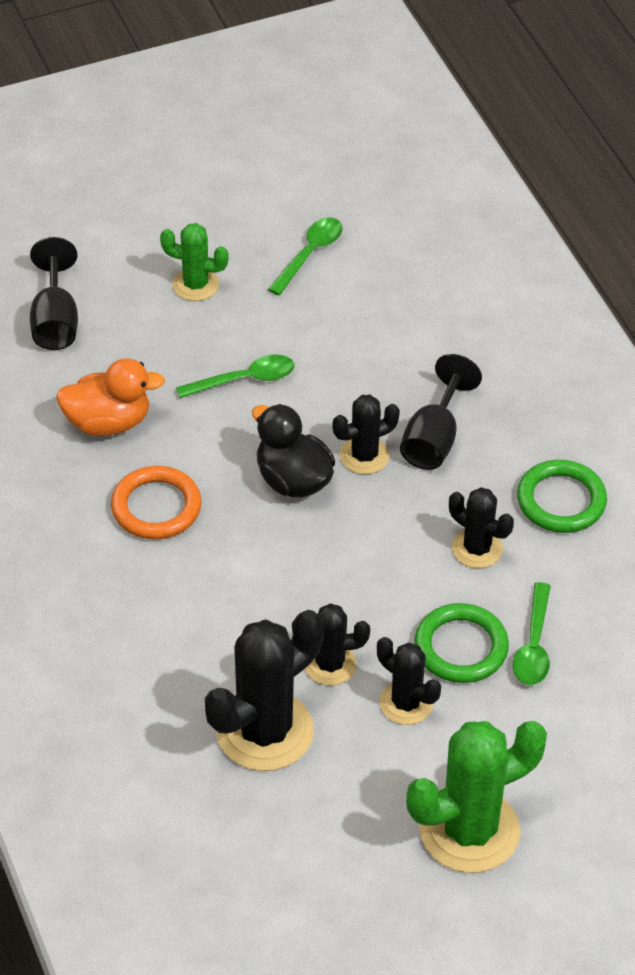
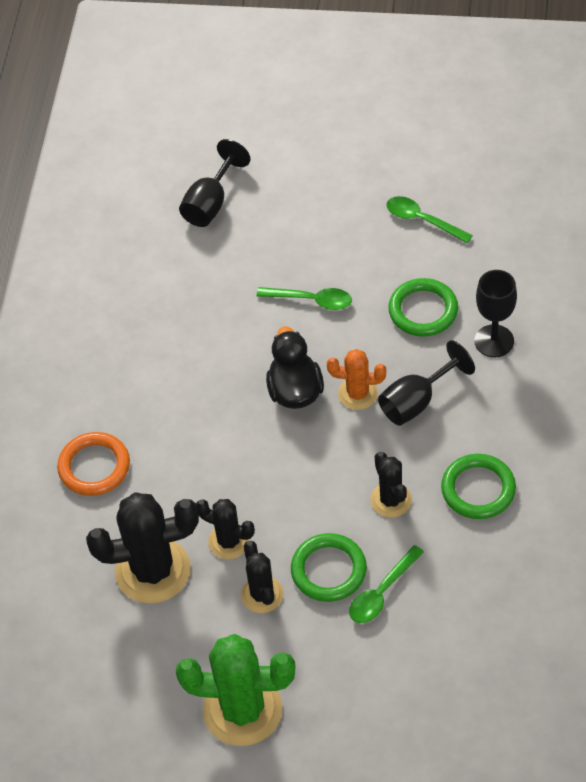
camera: 35 degrees right, 5 degrees up
(108, 422) = (197, 294): orange duck -> none
(156, 507) = (188, 372): orange ring -> orange ring (94, 467)
(195, 285) = (325, 213): green cactus -> none
(309, 254) = (422, 220): green spoon -> green spoon turned 120 degrees counterclockwise
(364, 456) = (357, 394): black cactus -> orange cactus
(375, 345) = (423, 310): none -> green ring
(473, 347) = (494, 341): none -> black goblet

